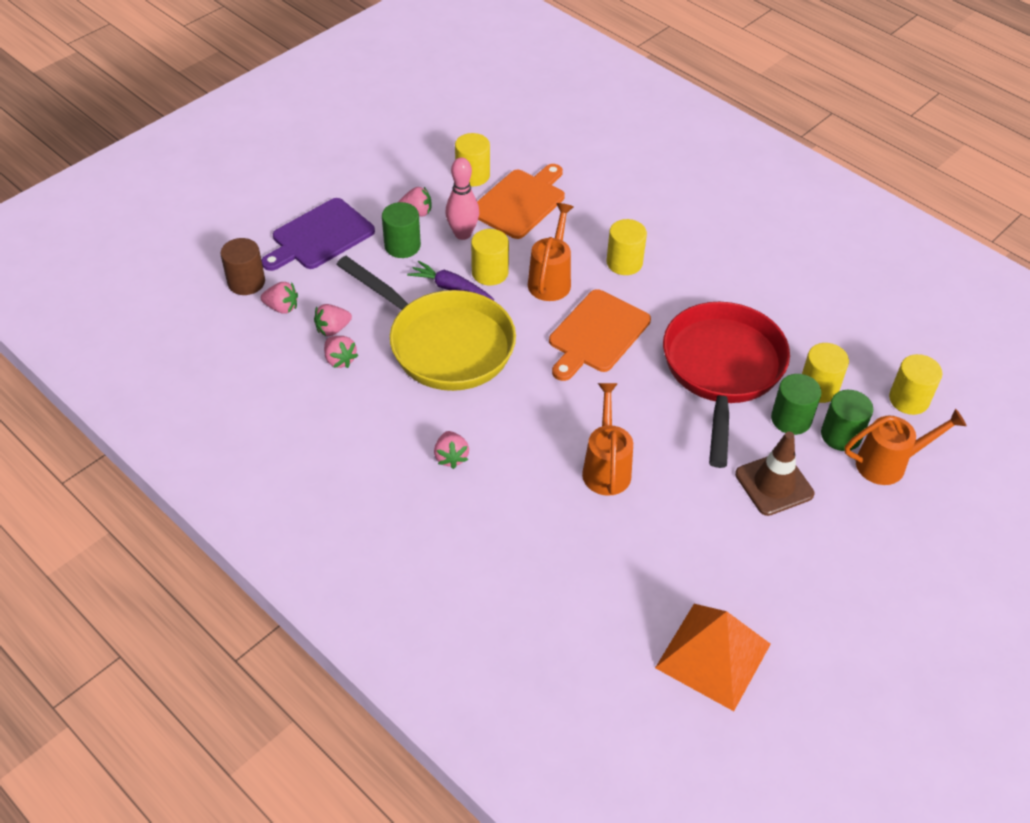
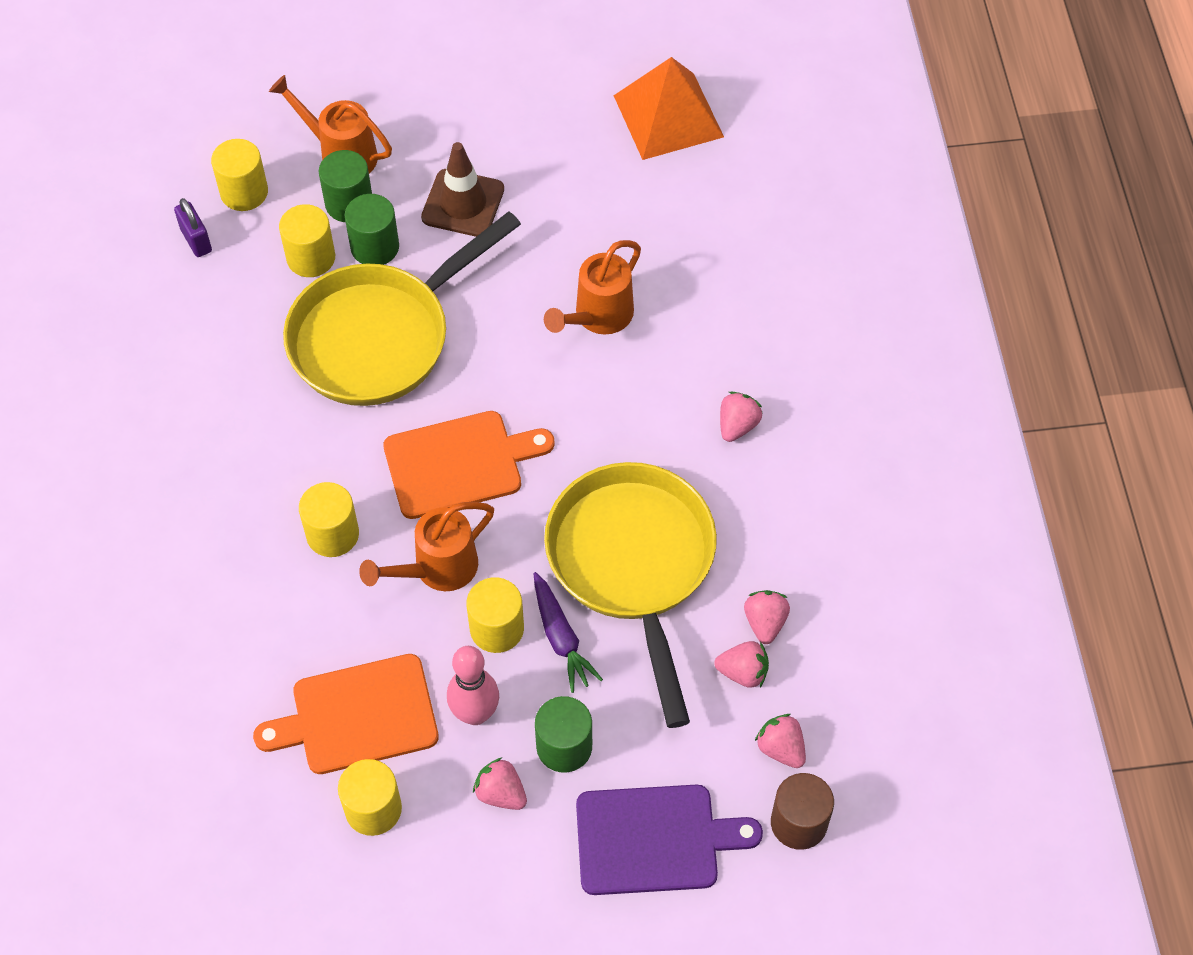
camera: 140 degrees left, 10 degrees up
(722, 370) = (379, 337): red pan -> yellow pan
(894, 355) = (196, 240): none -> purple padlock

